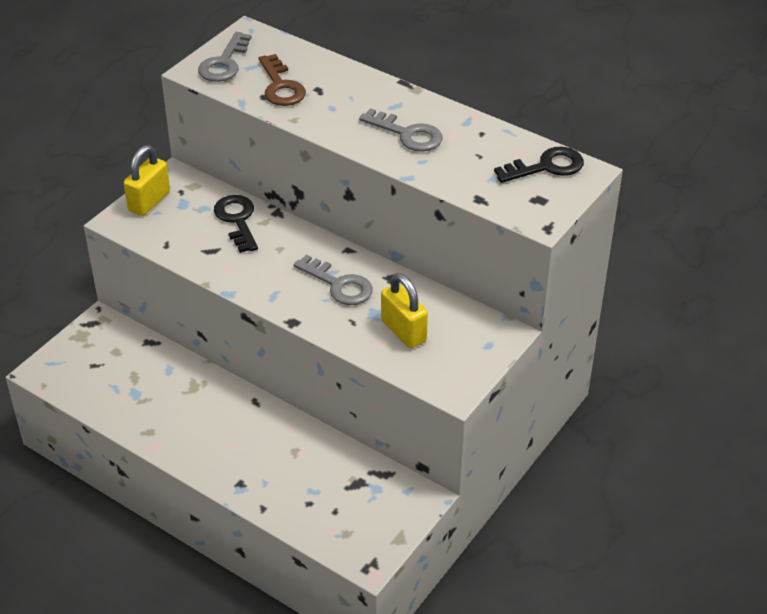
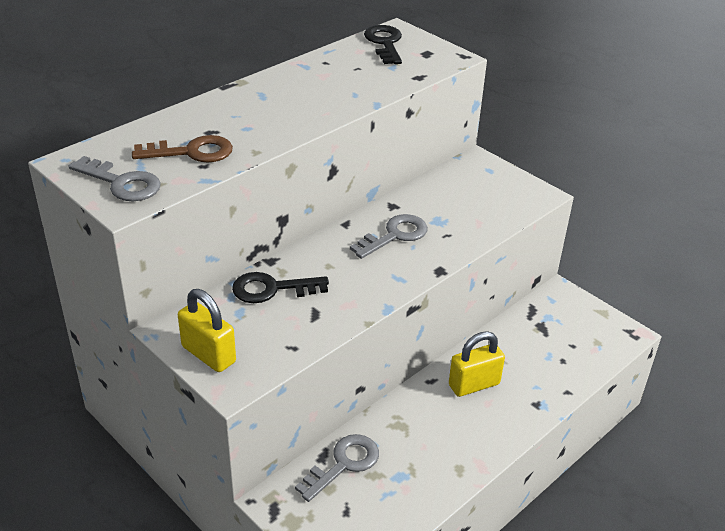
camera: 80 degrees left, 5 degrees down
(403, 331) = (465, 208): yellow padlock -> yellow padlock (474, 384)
(407, 134) = (311, 95): grey key -> grey key (344, 464)

